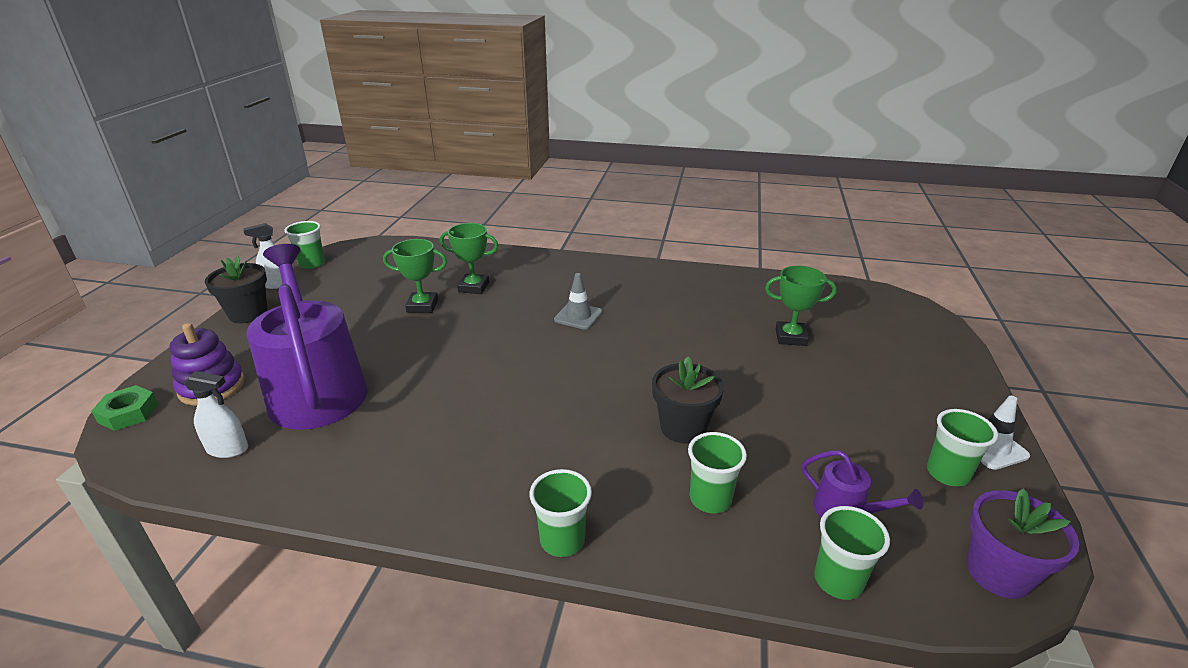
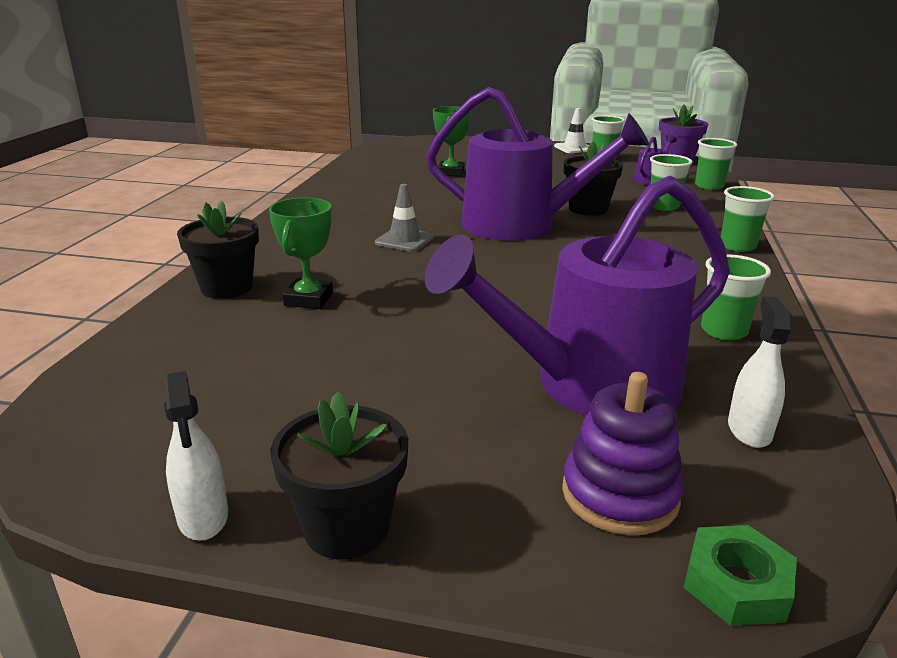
camera: 90 degrees left, 5 degrees down
(312, 264) = (108, 487): green cup -> green cup (723, 331)
(422, 306) = (358, 332): green trophy -> none
(497, 261) = (227, 287): none -> black flower pot
(621, 376) = (520, 225): none -> purple watering can

